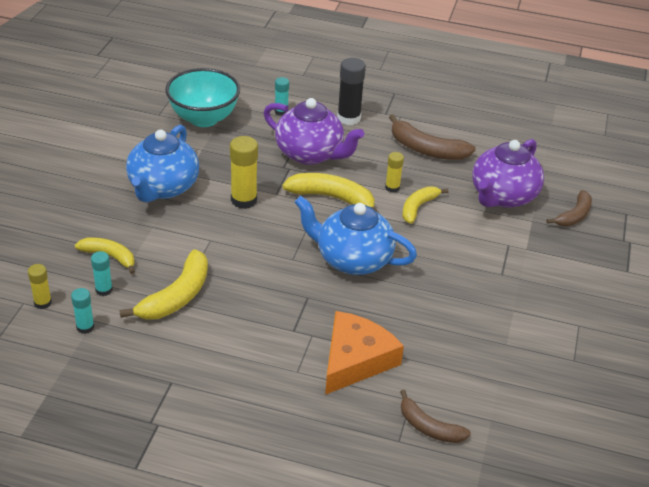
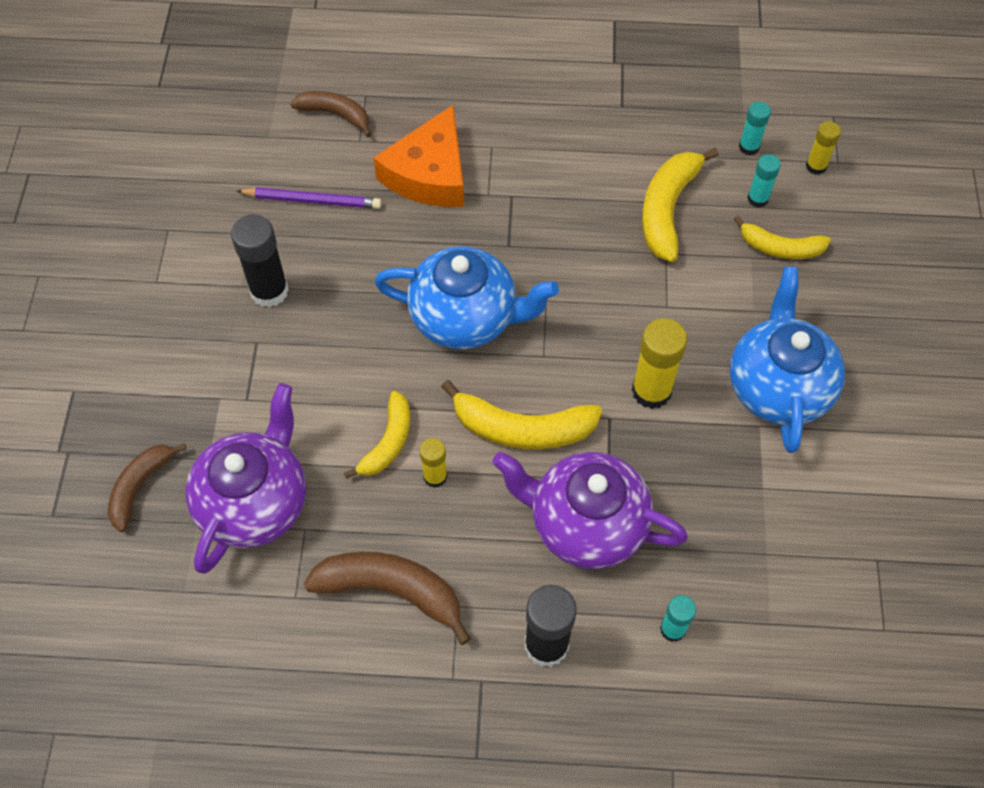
camera: 170 degrees right, 20 degrees up
(204, 118) = (797, 569): turquoise bowl -> none
(456, 358) = (312, 200): none -> purple pencil
(492, 302) = (269, 291): none -> black glue stick

